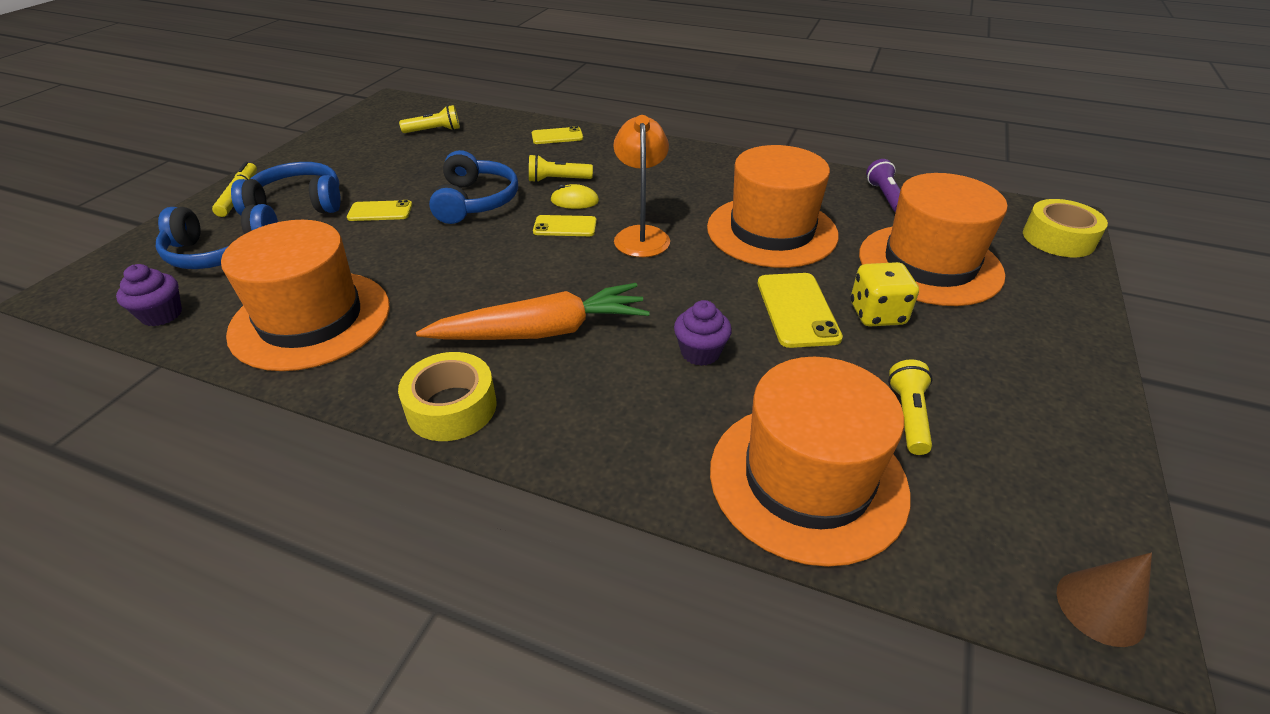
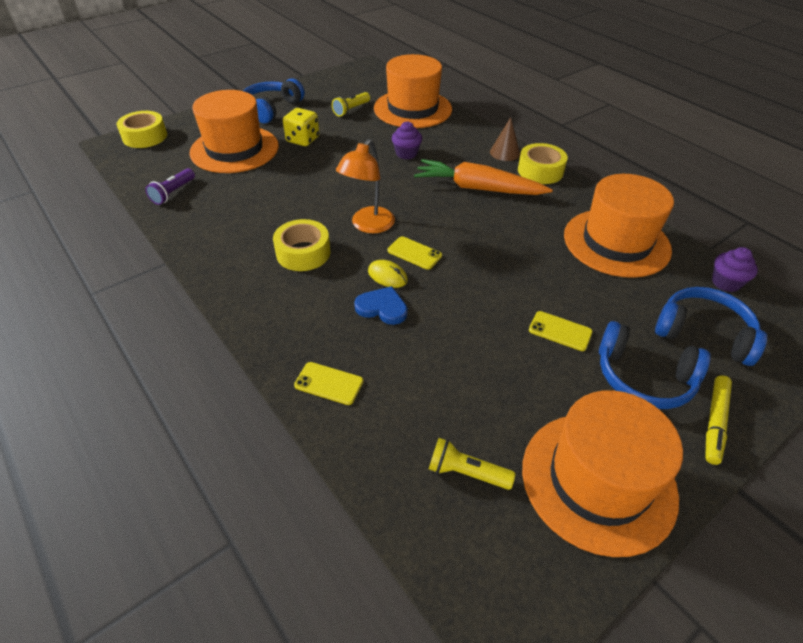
camera: 150 degrees left, 5 degrees up
(475, 201) = (470, 309): blue headphones -> blue headphones (271, 109)
(557, 180) = (382, 308): yellow flashlight -> blue heart
(675, 193) = (303, 253): none -> yellow tape
(771, 231) = (283, 197): orange hat -> orange hat (598, 480)
(797, 310) = (336, 154): yellow phone -> none
(1100, 607) = (367, 69): brown cone -> brown cone (504, 152)

